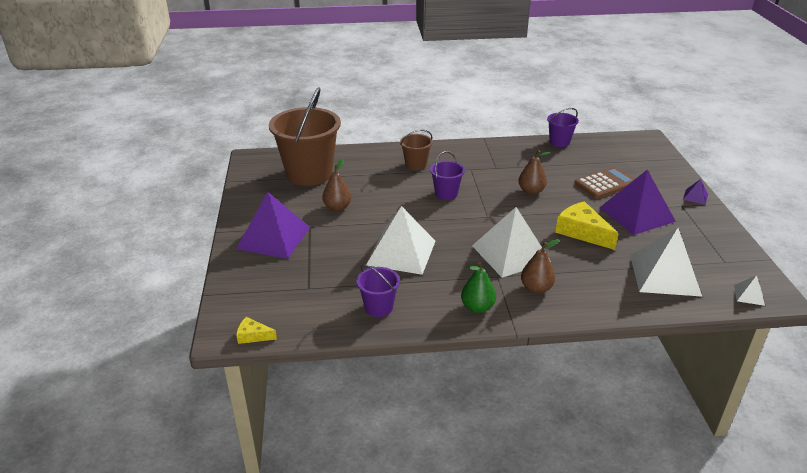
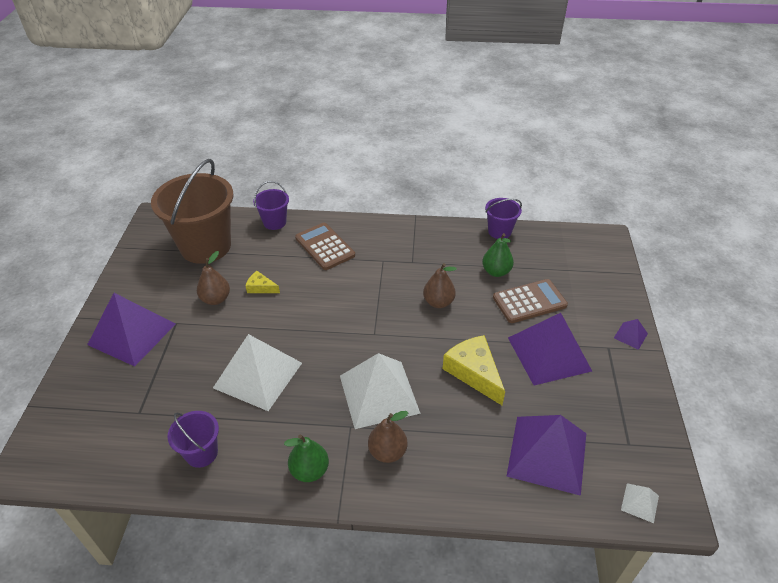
camera: 10 degrees right, 10 degrees up
(253, 336) = (54, 473): yellow cheese -> yellow cheese (261, 287)
(416, 164) = (324, 247): brown bucket -> brown calculator
(446, 193) = (341, 294): purple bucket -> purple bucket (274, 222)
(569, 167) = (496, 271): none -> green pear
(664, 275) = (547, 454): white pyramid -> purple pyramid

